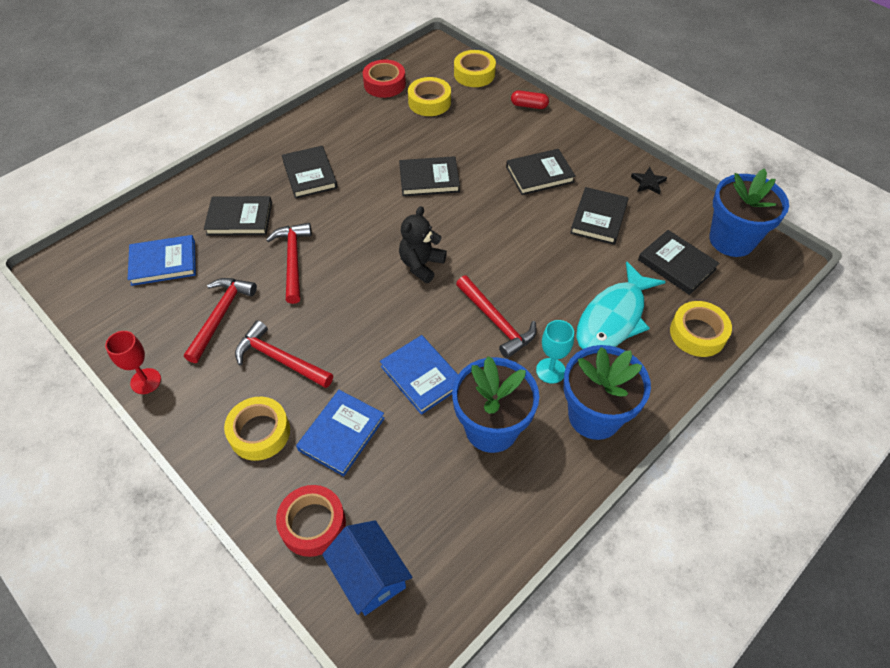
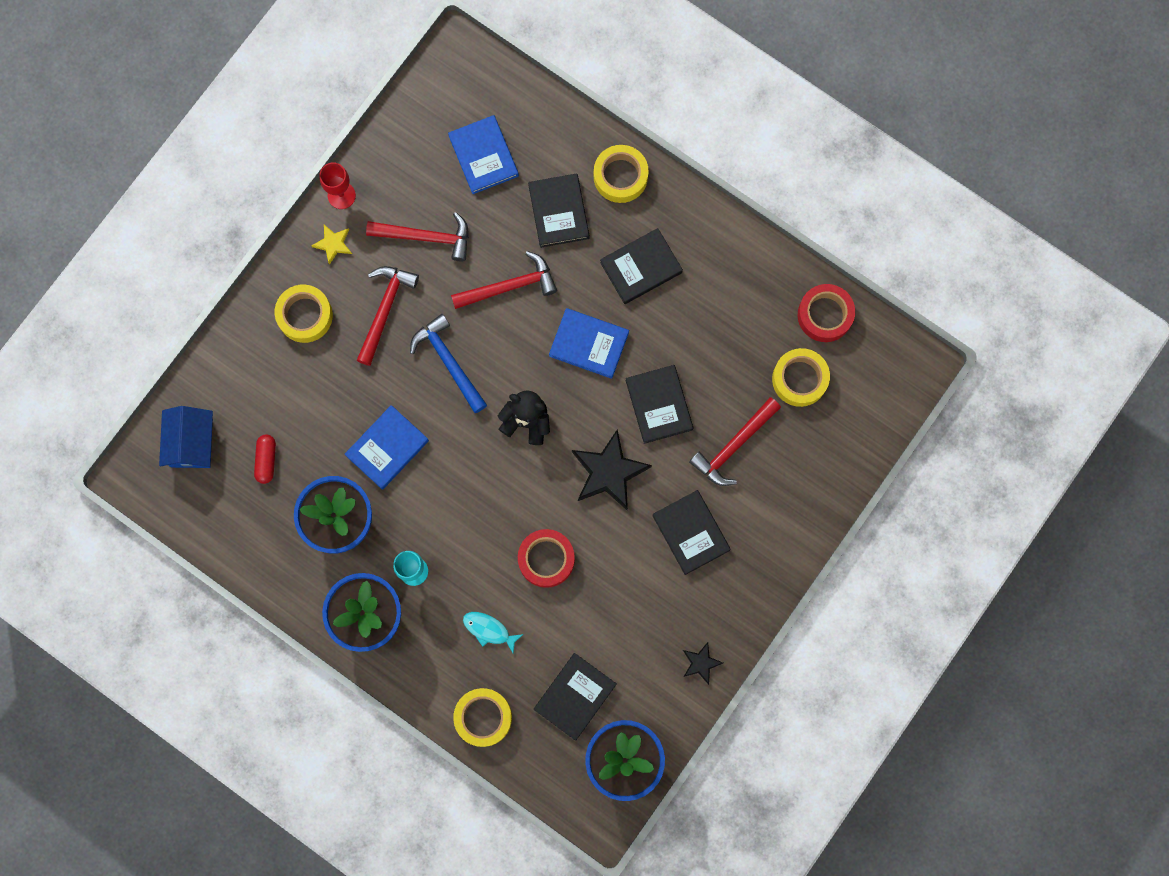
camera: 80 degrees right, 25 degrees up
(193, 395) = (333, 244): none -> yellow star
(313, 524) = (228, 386): red tape -> red tape (546, 559)
(341, 434) = (314, 388): blue book -> blue book (589, 344)
(349, 314) = (449, 361): none -> blue hammer
(369, 576) = (191, 443): blue house -> blue house turned 45 degrees counterclockwise
(474, 74) = (870, 427): yellow tape -> yellow tape (620, 176)
(479, 216) = (609, 472): none -> black star
(496, 322) = (464, 511): red hammer -> red hammer (733, 446)
(529, 106) = (818, 506): red capsule -> red capsule (266, 460)
(598, 218) = (630, 607): black book -> none
(613, 318) = (489, 630): turquoise fish -> turquoise fish, size x0.47

